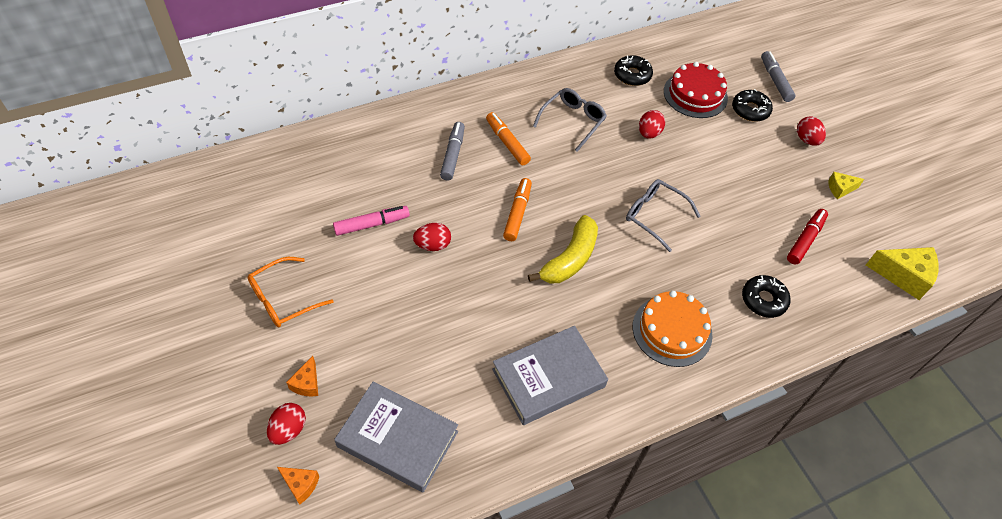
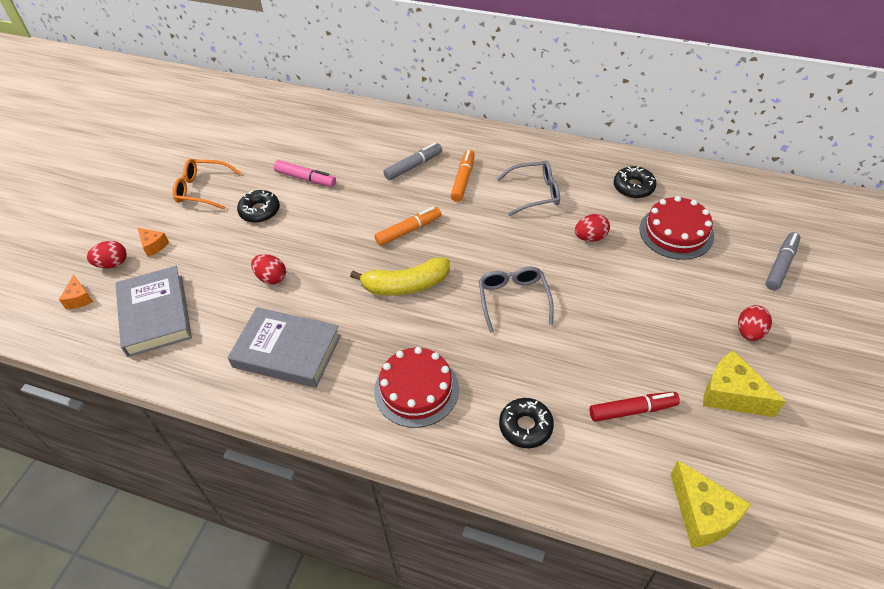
camera: 50 degrees right, 5 degrees down
(307, 383) = (153, 245): orange cheese -> orange cheese turned 105 degrees counterclockwise
(433, 245) = (325, 215): red egg -> red egg (271, 278)
(672, 330) = (416, 389): orange cake -> red cake
(750, 110) = (718, 274): black donut -> black donut (260, 211)
(840, 189) = (731, 395): yellow cheese -> yellow cheese, size x1.81

